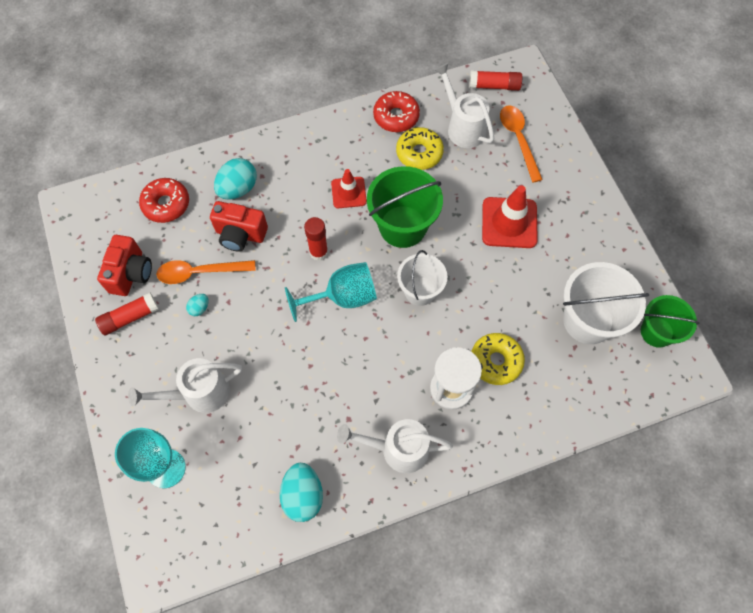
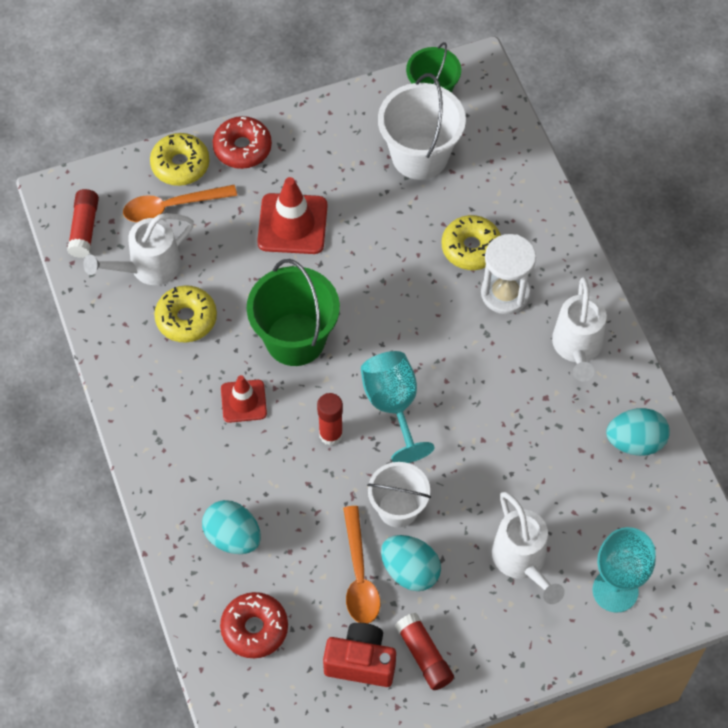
camera: 90 degrees left, 5 degrees down
(199, 308) = (410, 571): turquoise egg -> turquoise egg, size x2.03
(240, 235) = (304, 529): red camera -> none
(396, 116) = (126, 345): red donut -> red donut (242, 148)
(420, 291) = (384, 322): white bucket -> white bucket (398, 508)
(558, 144) = (180, 165): none -> yellow donut

